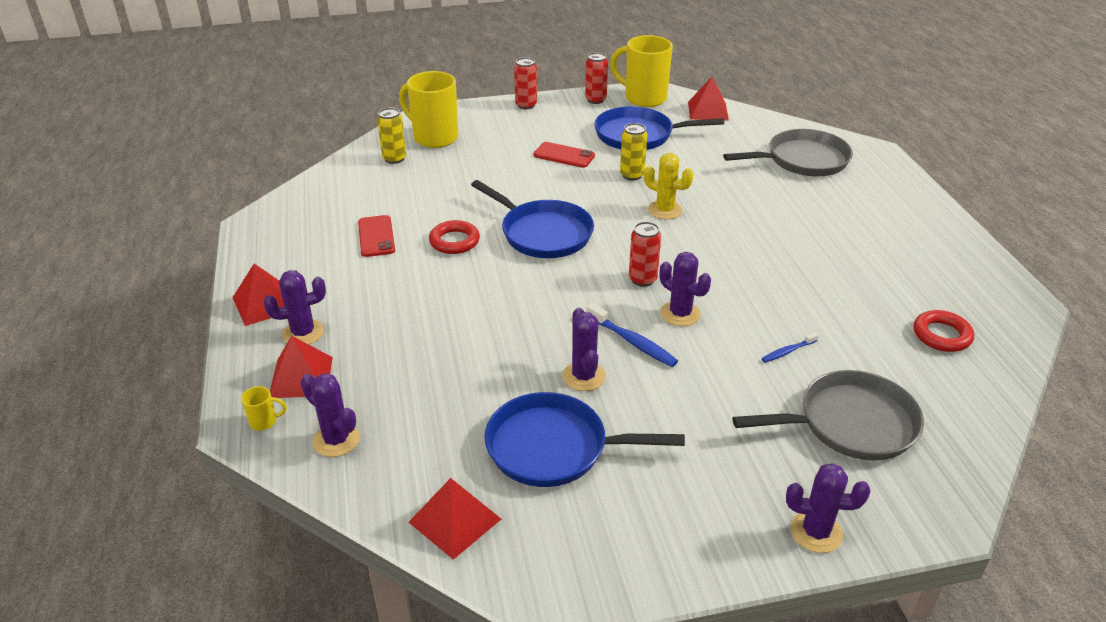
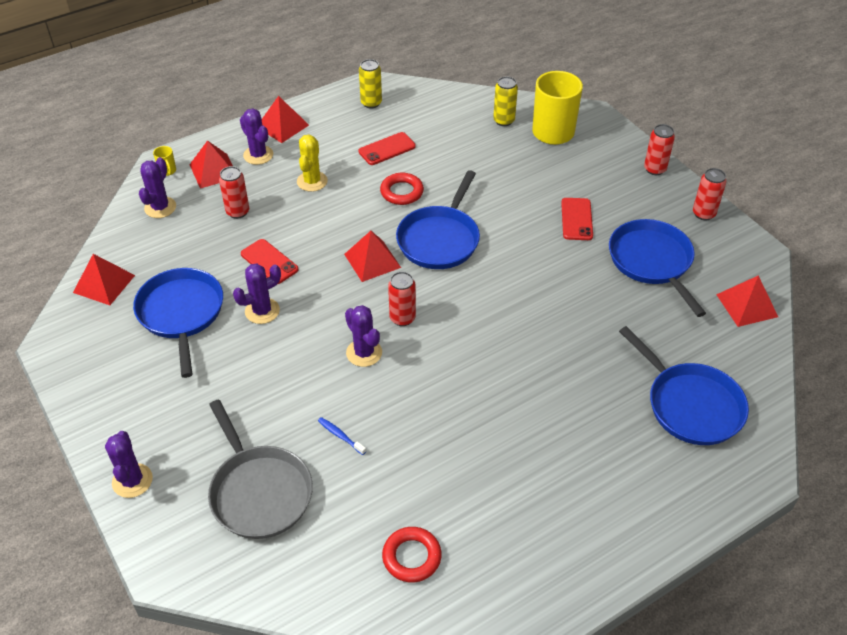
camera: 70 degrees right, 10 degrees up
(398, 368) = (238, 212): none -> red can
(505, 357) = (269, 262): none -> red phone
(548, 282) = (372, 260): none -> red pyramid
(632, 175) = (570, 274): yellow can -> yellow can (371, 103)
(633, 342) = (314, 330): blue toothbrush -> none
(643, 98) = (736, 248): yellow mug -> none
(665, 210) = (521, 310): yellow cactus -> yellow cactus (312, 181)
(680, 314) = (364, 353): purple cactus -> purple cactus turned 60 degrees counterclockwise
(803, 160) = (690, 405): grey pan -> blue pan

